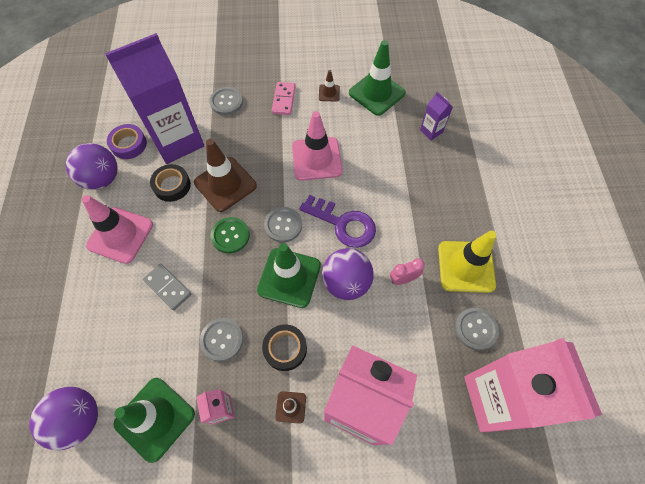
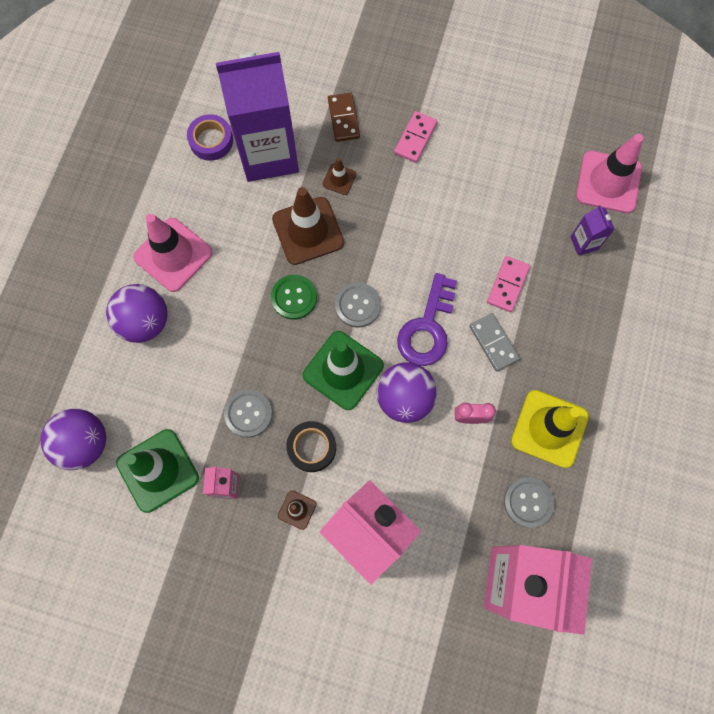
camera: 20 degrees right, 10 degrees up
(102, 179) = (170, 177): purple ball -> purple ball (145, 322)
(167, 287) = (208, 335): grey domino -> grey domino (493, 343)
(172, 185) = (246, 212): black tape -> none
(226, 102) = (343, 118): grey button -> brown domino
(316, 159) = (427, 234): pink traffic cone -> pink traffic cone (608, 182)
(329, 93) = (475, 147): brown traffic cone -> brown traffic cone (339, 179)
(343, 224) = (427, 327): purple key -> purple key turned 60 degrees clockwise
(376, 93) = (536, 166): green traffic cone -> none
(390, 175) = (507, 285): none -> pink domino

